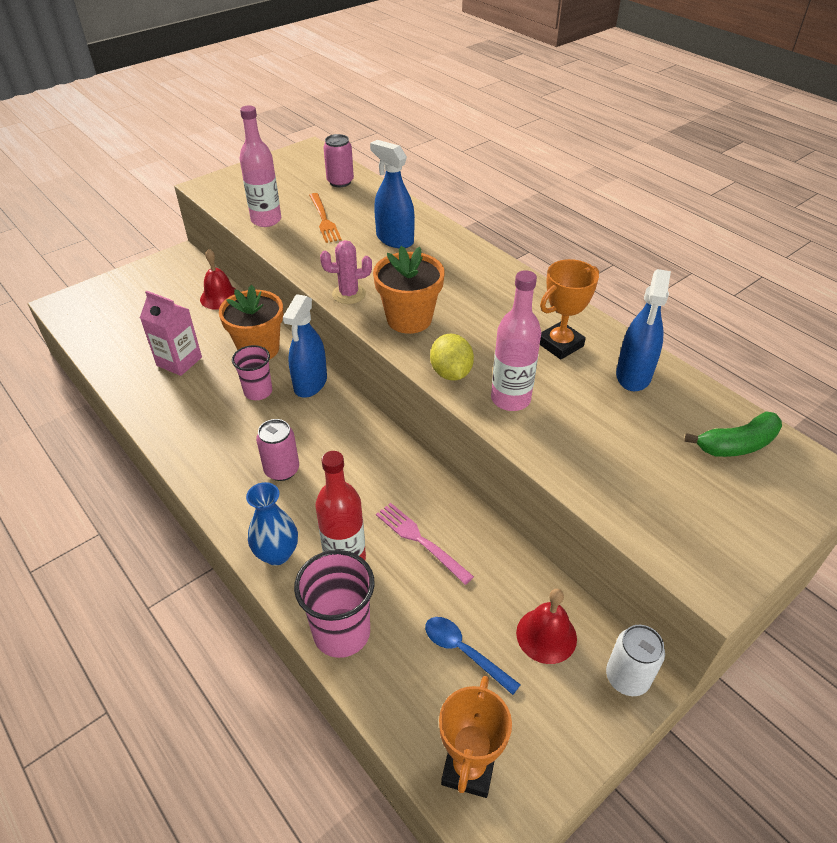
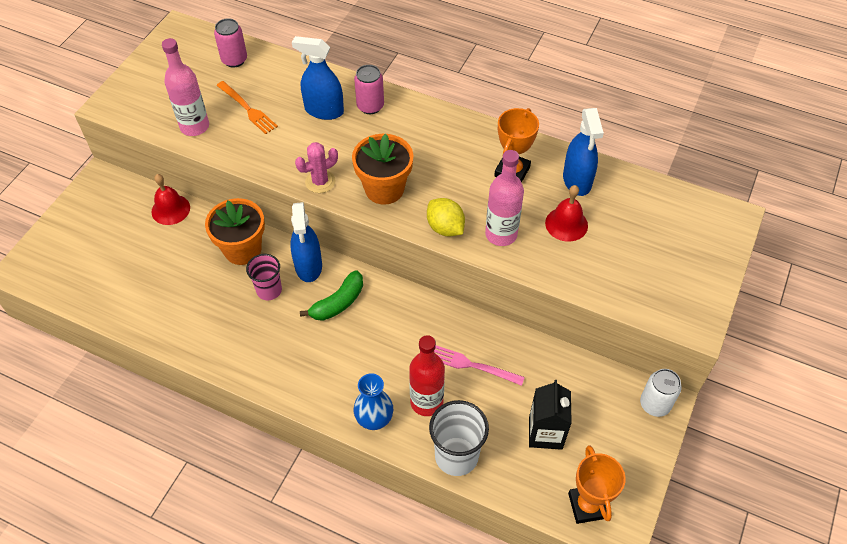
camera: 25 degrees left, 10 degrees up
(179, 361) = (179, 287): pink carton -> none
(282, 470) = (334, 351): pink can -> pink can (370, 106)
(341, 632) = (456, 456): pink cup -> white cup
(464, 652) = (545, 433): blue spoon -> black carton
(546, 635) = (592, 398): red bell -> red bell (566, 224)
(736, 445) = (669, 214): green banana -> green banana (338, 303)

